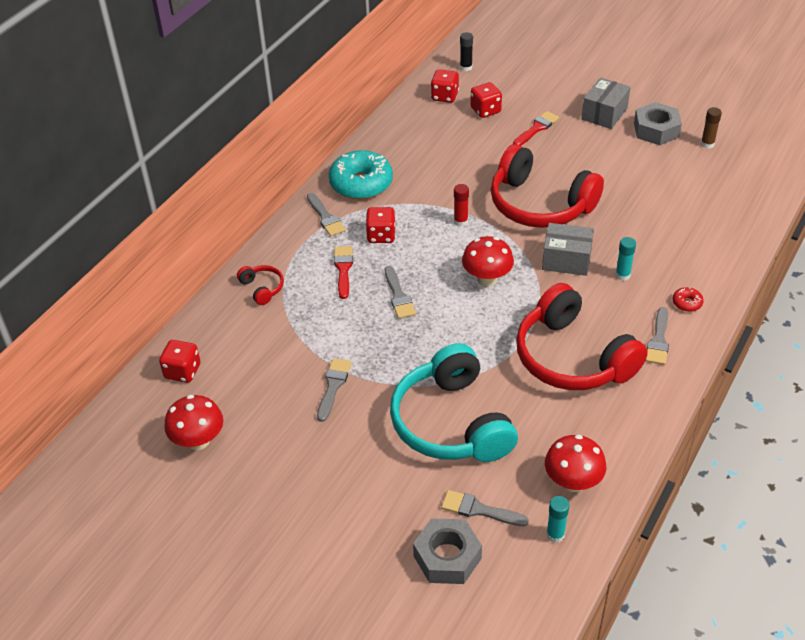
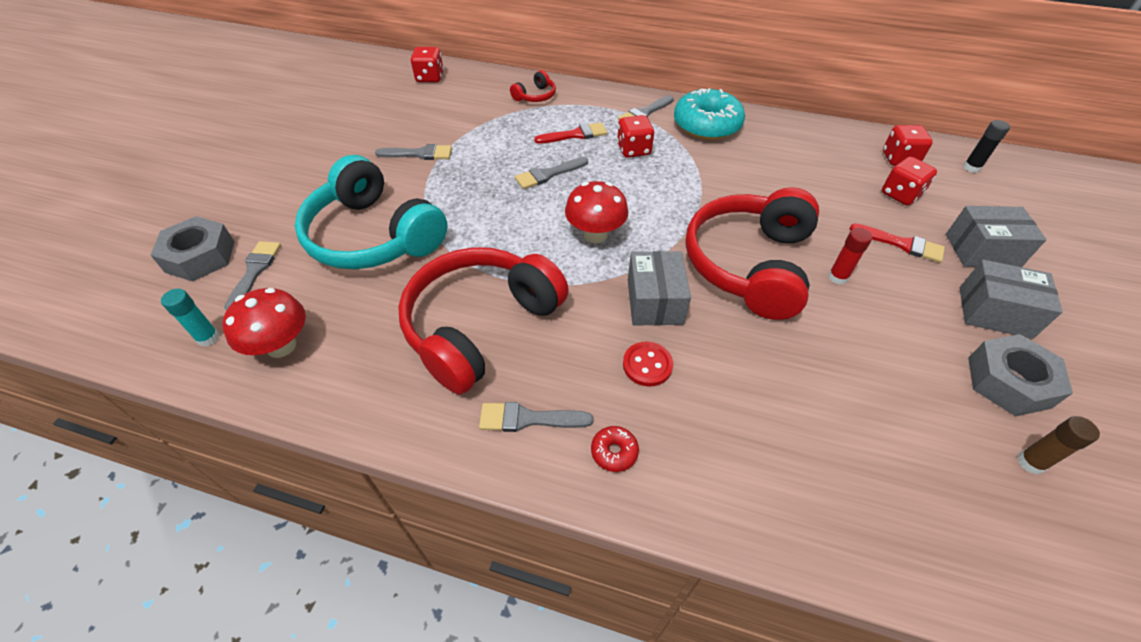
camera: 75 degrees right, 5 degrees up
(198, 441) = (355, 98): red mushroom -> none
(451, 422) = (373, 236): turquoise headphones -> turquoise headphones turned 105 degrees counterclockwise
(460, 221) = (683, 201): red glue stick -> red glue stick (837, 277)
(551, 97) = (982, 250): none -> grey box
(622, 275) = (647, 365): turquoise glue stick -> red button

